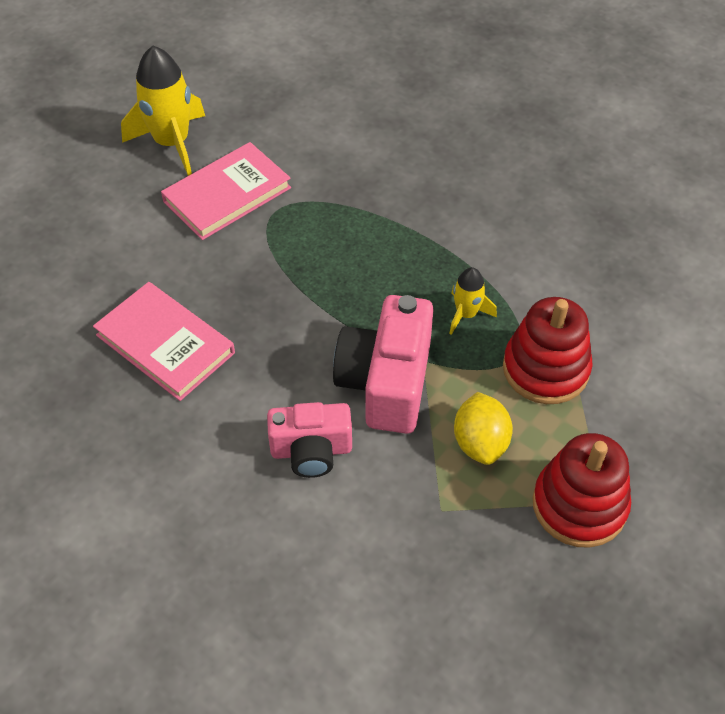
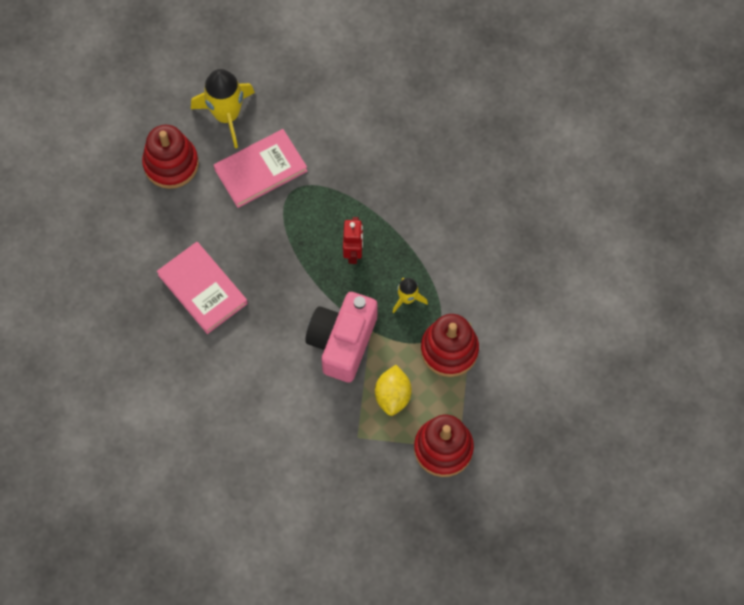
camera: 10 degrees right, 15 degrees up
(102, 203) = (171, 164): none -> red stacking toy
(311, 450) = (285, 383): pink camera -> none
(375, 270) = (353, 252): none -> red robot

